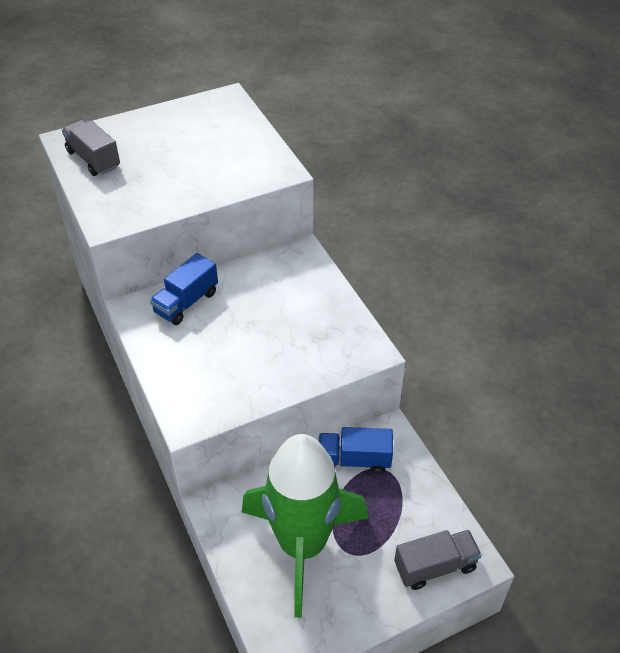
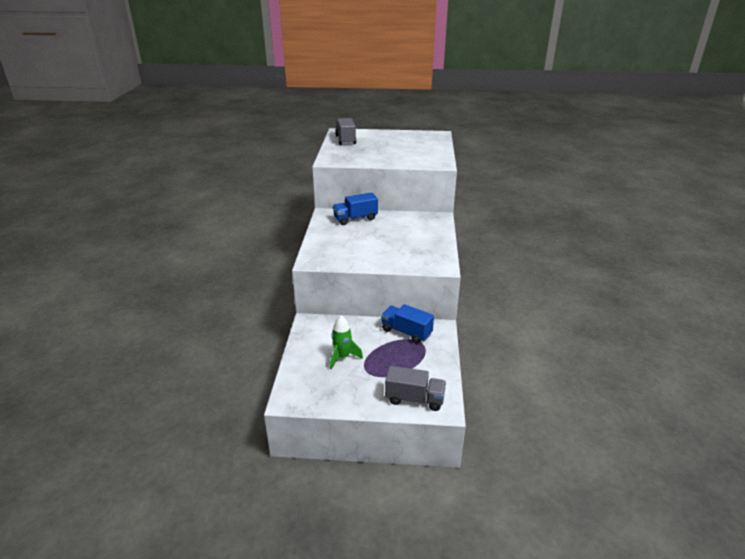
camera: 30 degrees right, 15 degrees down
(302, 545) = (342, 357): green rocket -> green rocket, size x0.41

